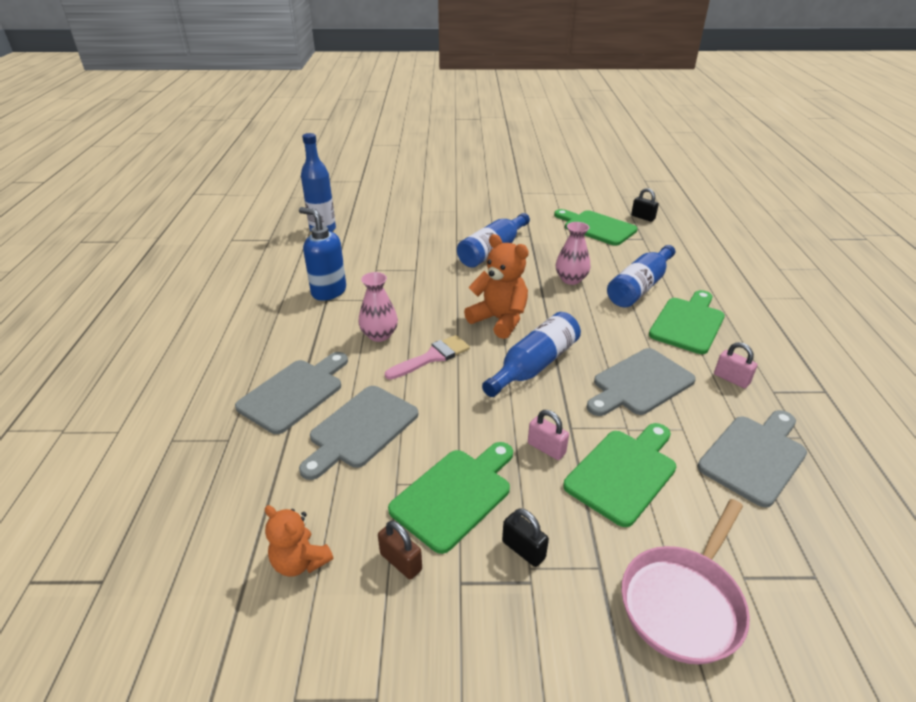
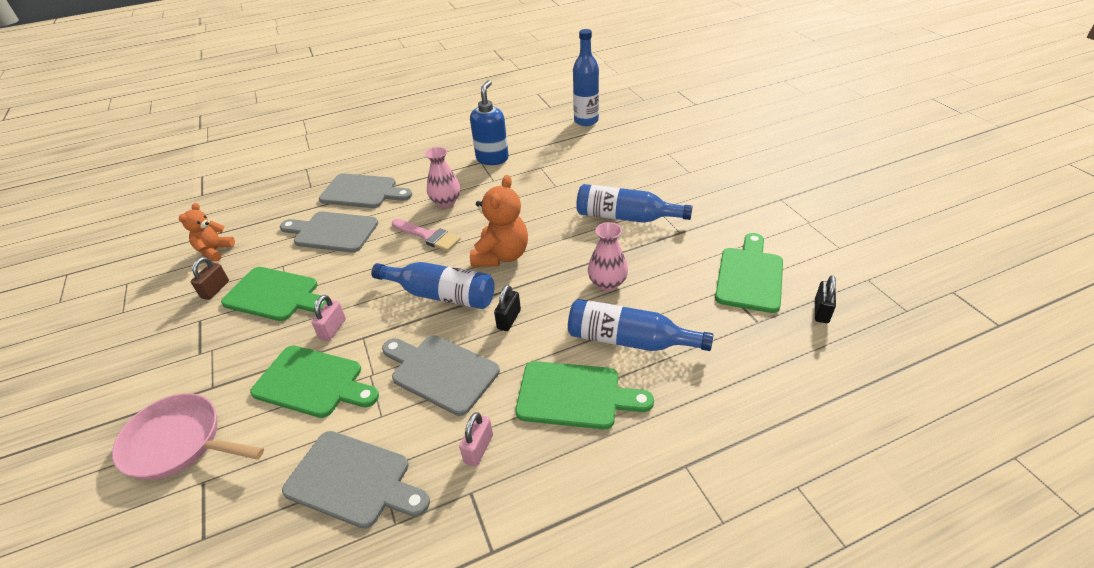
camera: 70 degrees right, 5 degrees up
(523, 550) = (227, 342): black padlock -> black padlock (509, 319)

